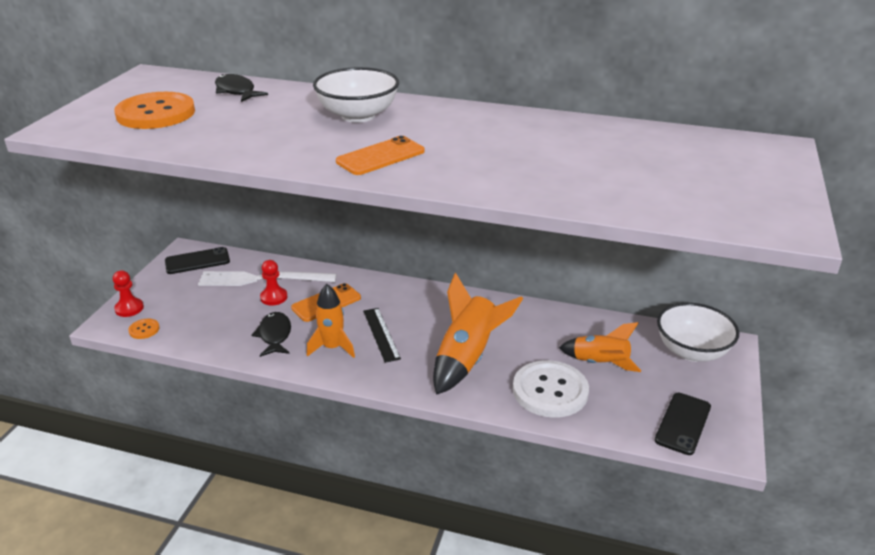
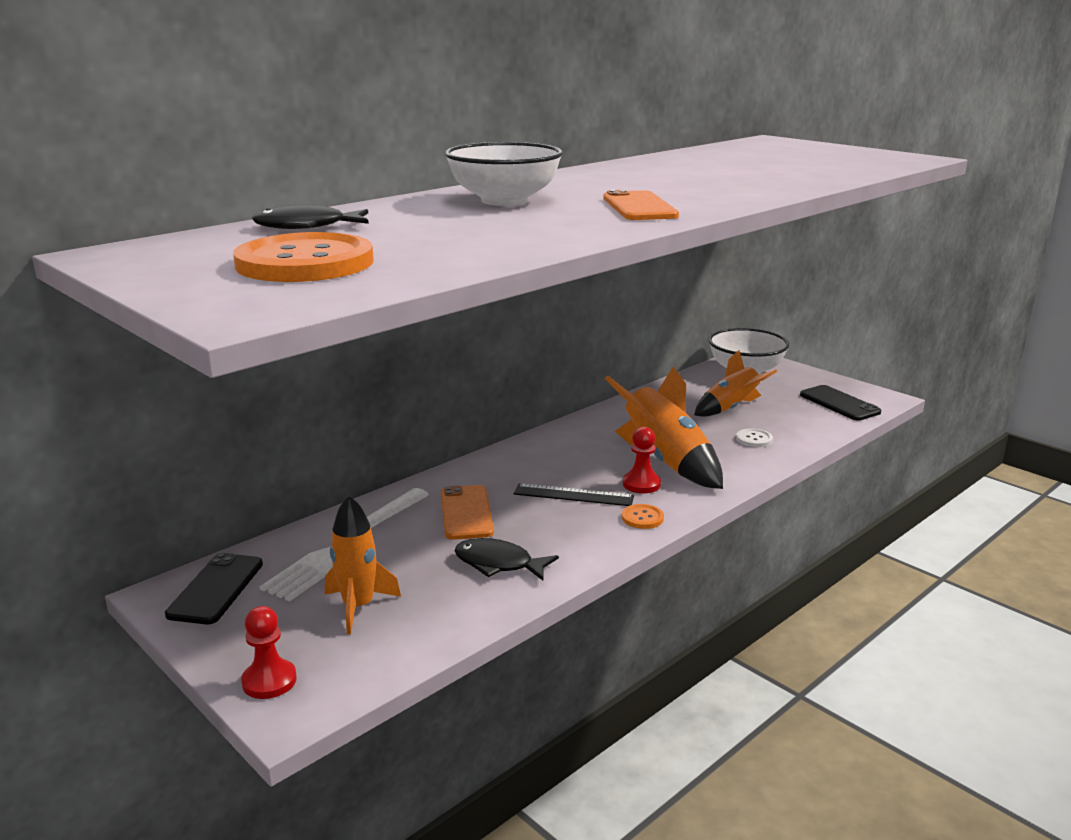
camera: 60 degrees left, 10 degrees down
(144, 329) = (353, 675): orange button -> orange button (642, 518)
(274, 297) = (406, 546): red pawn -> red pawn (641, 484)
(332, 348) = (569, 530): orange rocket -> orange rocket (358, 607)
(550, 391) = (754, 439): white button -> white button, size x0.43

